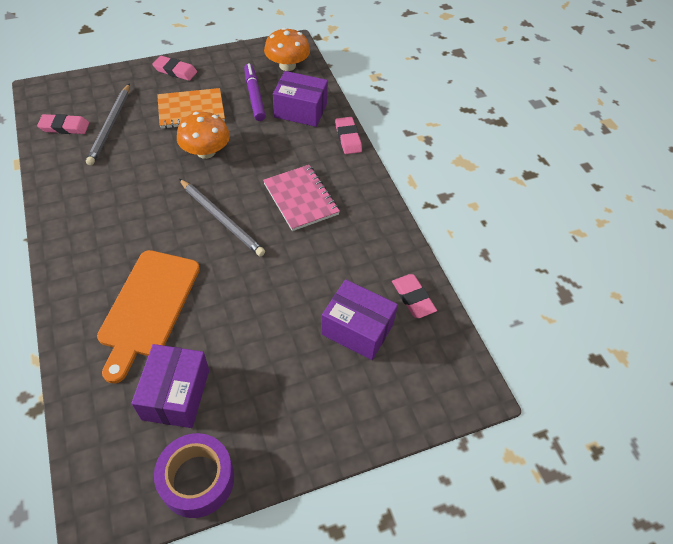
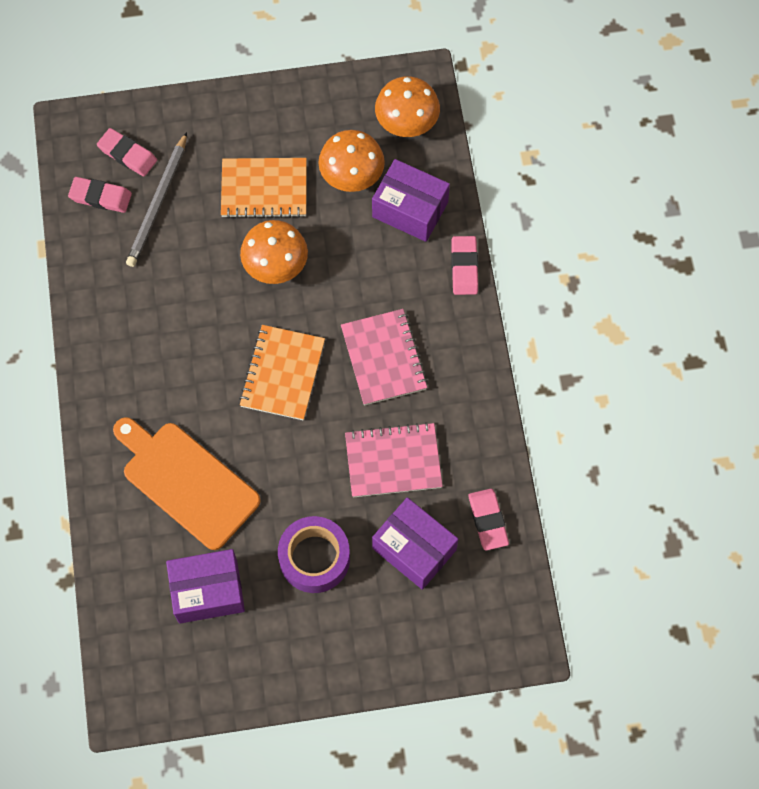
camera: 15 degrees right, 15 degrees up
(148, 307) = (187, 481): orange cutting board -> orange cutting board turned 105 degrees clockwise
(175, 71) = (250, 112): pink eraser -> pink eraser (127, 154)
(176, 394) = (208, 591): purple box -> purple box turned 60 degrees clockwise
(197, 479) = (220, 684): purple tape -> purple tape (314, 558)
(221, 219) = (282, 374): grey pencil -> orange notebook
(254, 96) = (352, 174): purple marker -> orange mushroom
(324, 266) = (393, 461): none -> pink notebook

